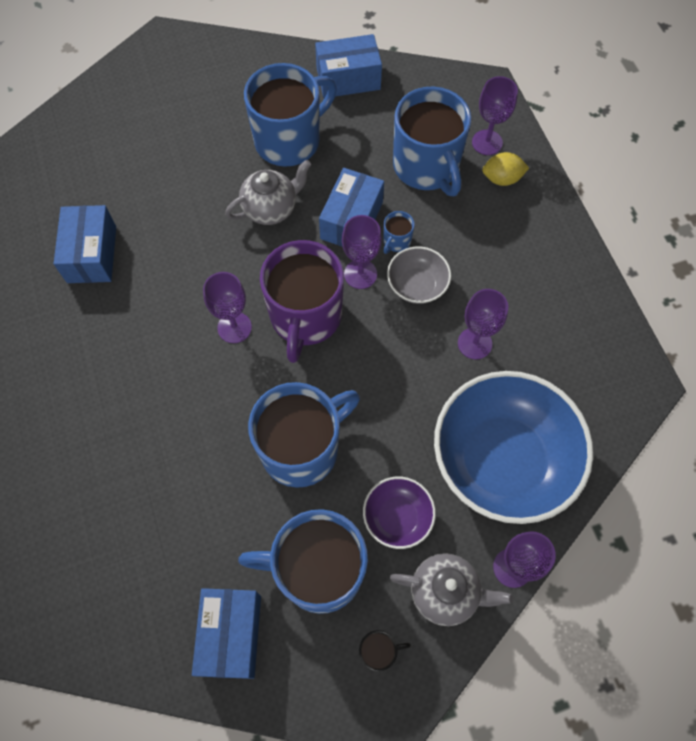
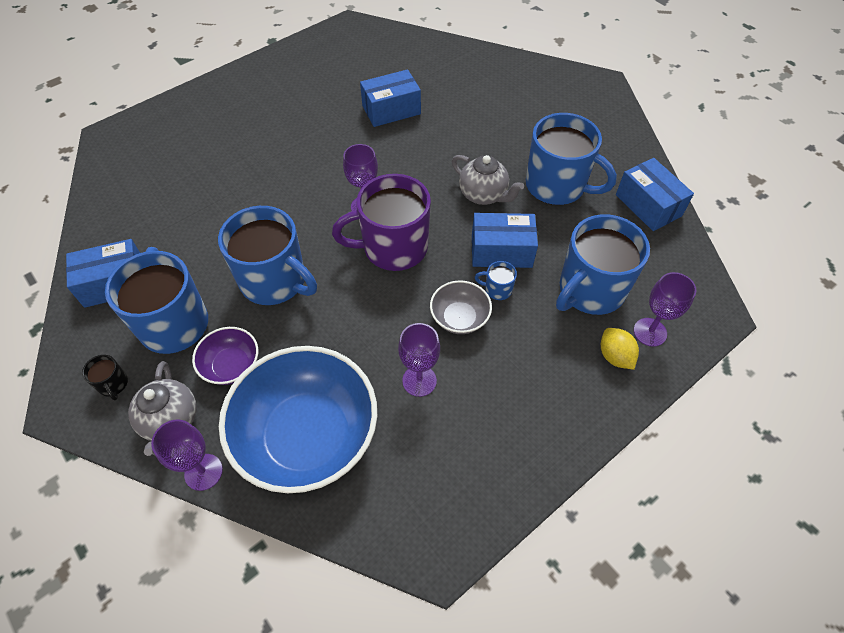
camera: 70 degrees right, 10 degrees down
(360, 274) = (451, 273): purple goblet -> none

